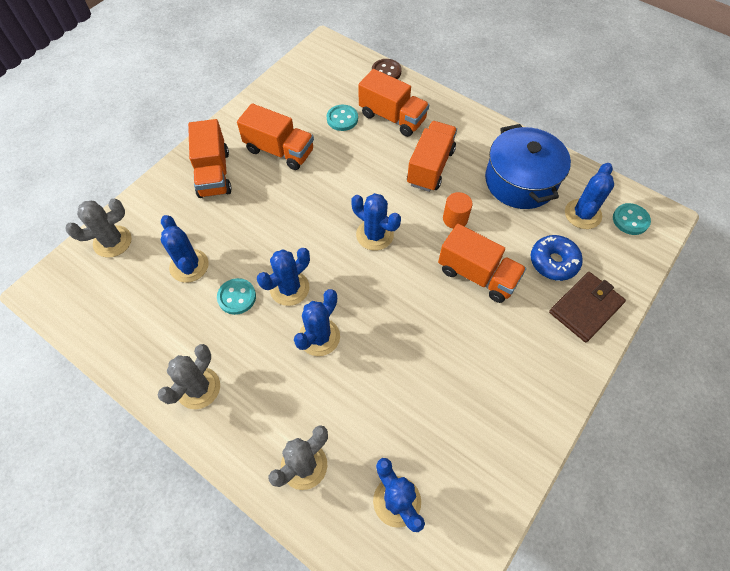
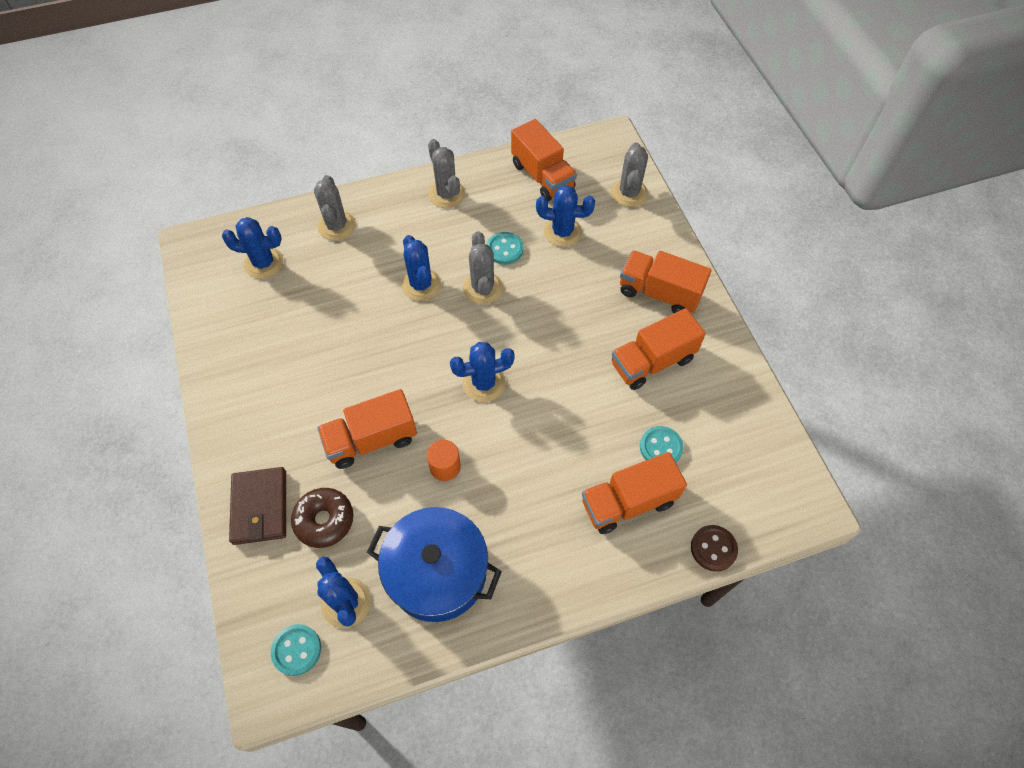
camera: 125 degrees right, 0 degrees up
(289, 288) = (482, 288): blue cactus -> grey cactus
(430, 167) = (526, 491): orange truck -> orange truck (542, 176)
(553, 262) = (324, 520): blue donut -> brown donut

